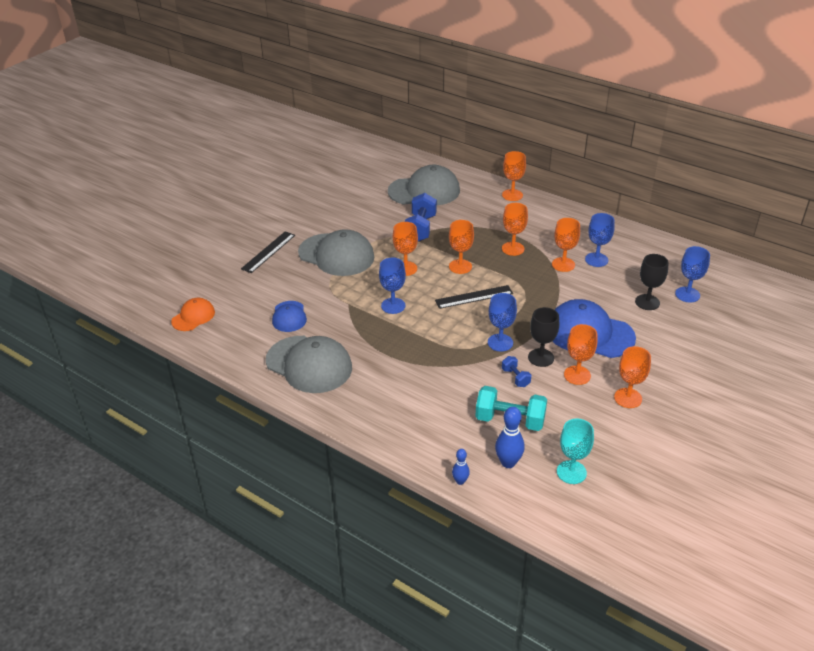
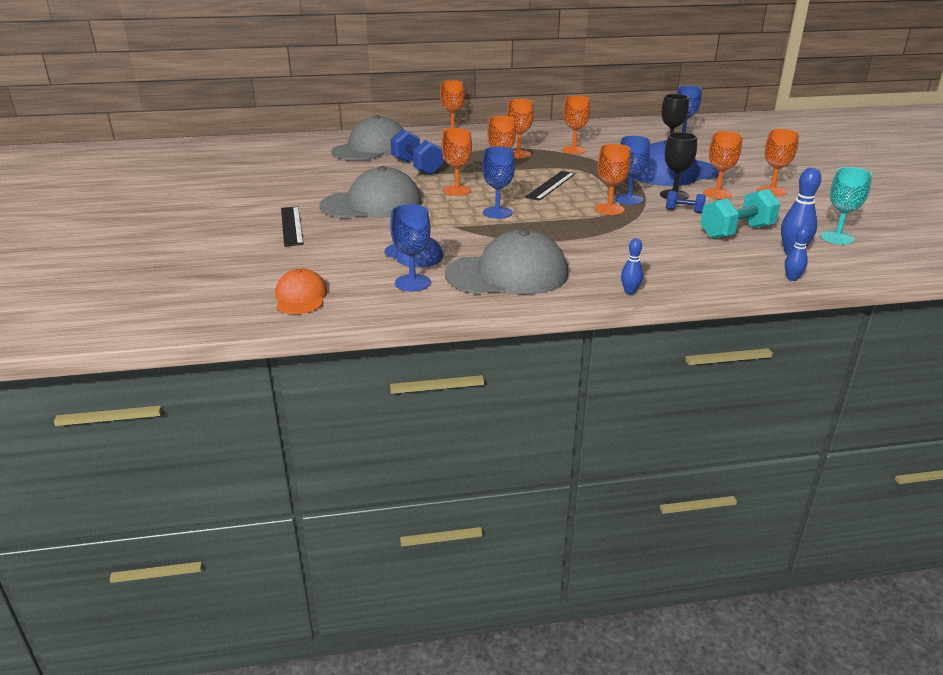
camera: 45 degrees left, 10 degrees down
(346, 423) = (630, 292): none -> blue bowling pin
(468, 345) = (609, 209): none -> orange goblet
(596, 260) = (590, 141): blue goblet -> blue goblet (412, 283)

